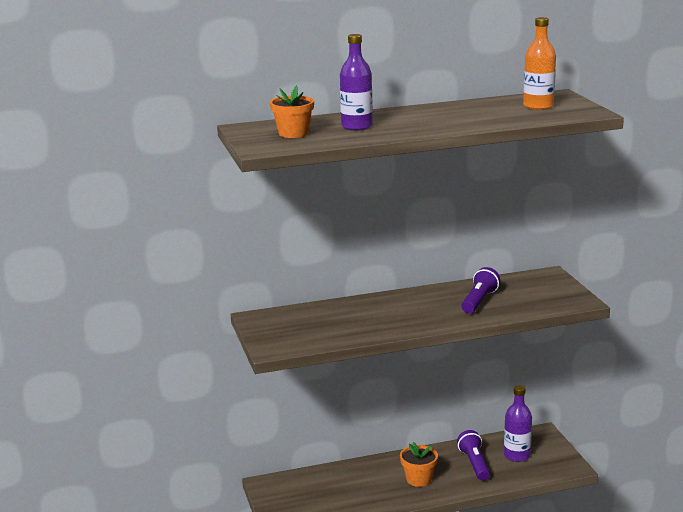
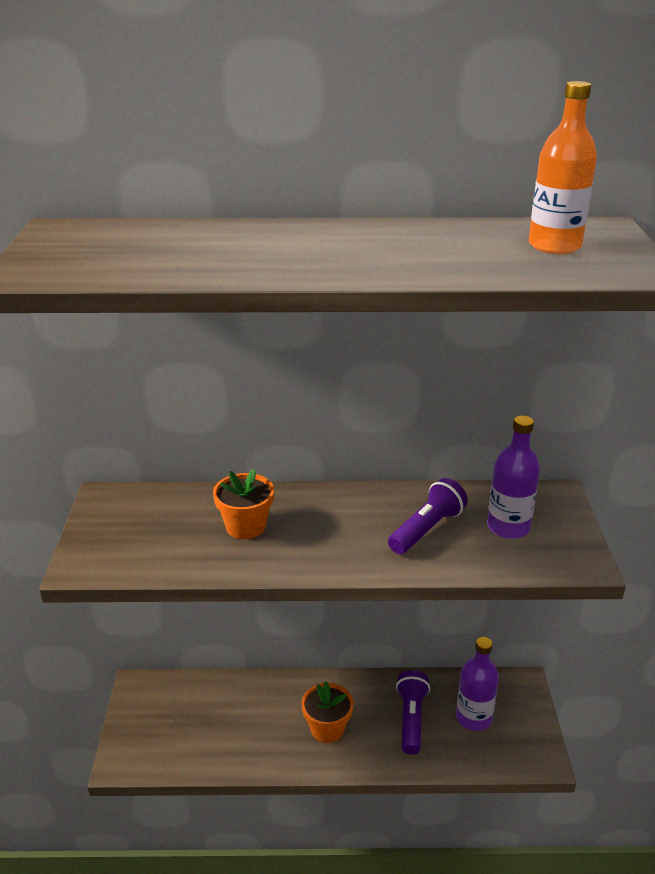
camera: 15 degrees right, 10 degrees up
(293, 133) = (111, 249): orange flower pot -> orange flower pot (245, 526)
(356, 126) = (221, 249): purple bottle -> purple bottle (508, 527)

